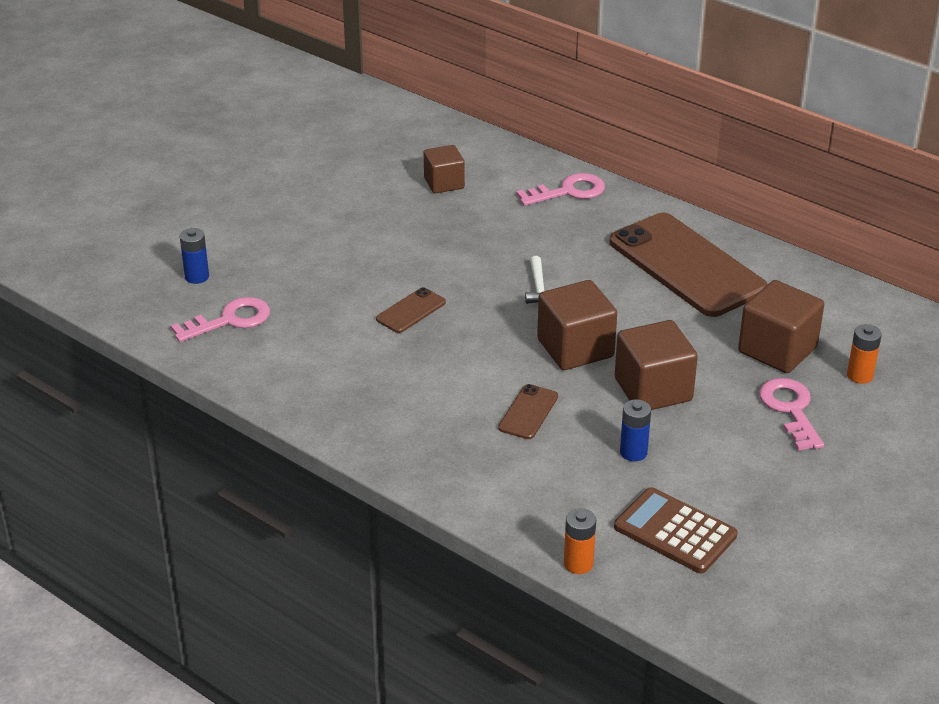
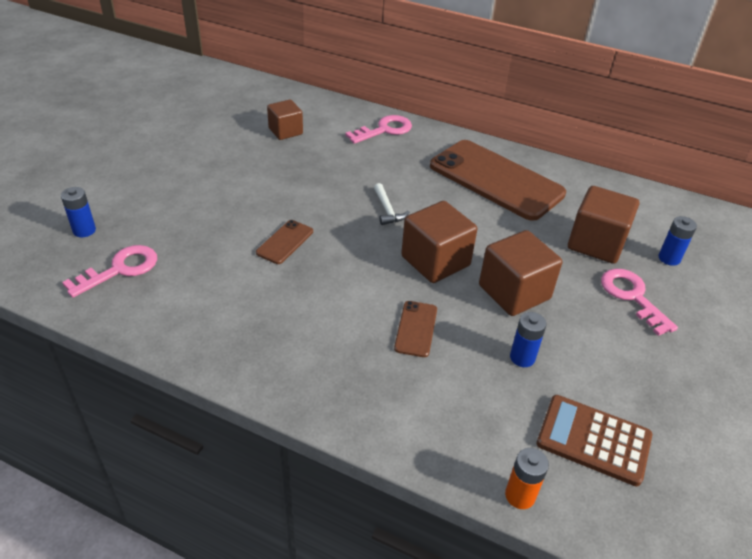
camera: 15 degrees left, 5 degrees up
(860, 375) = (669, 258): orange battery -> blue battery

